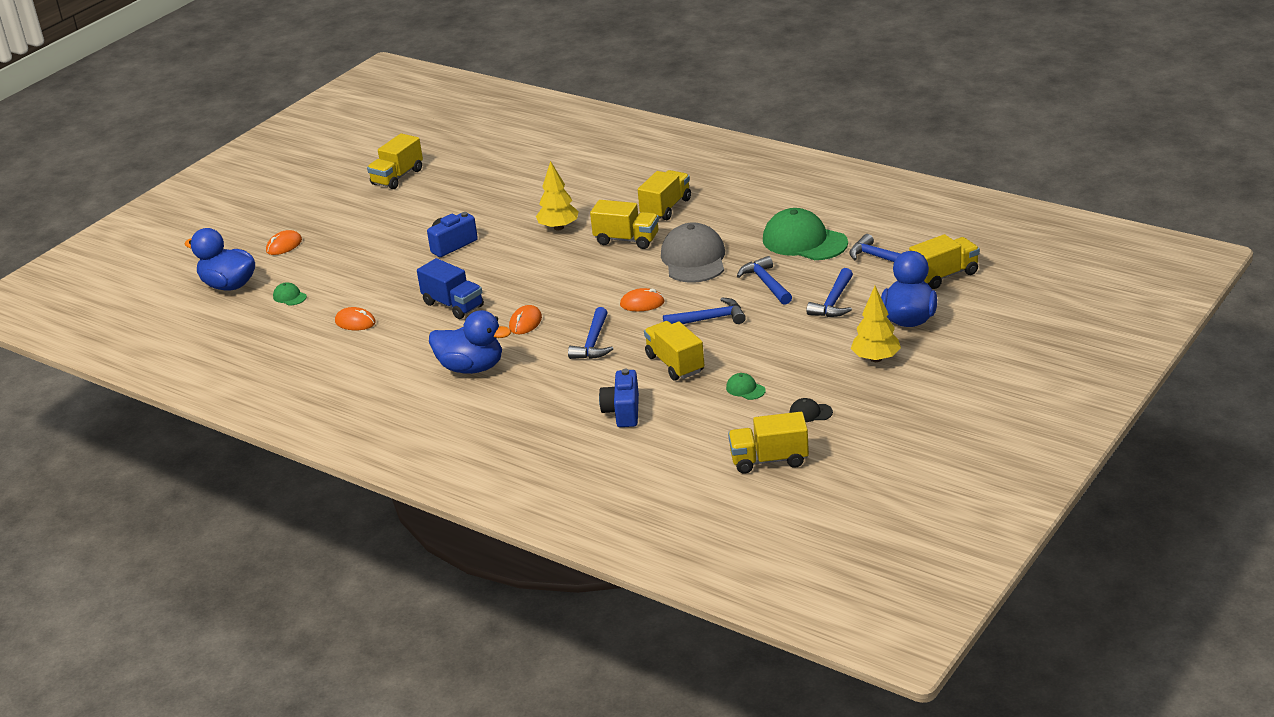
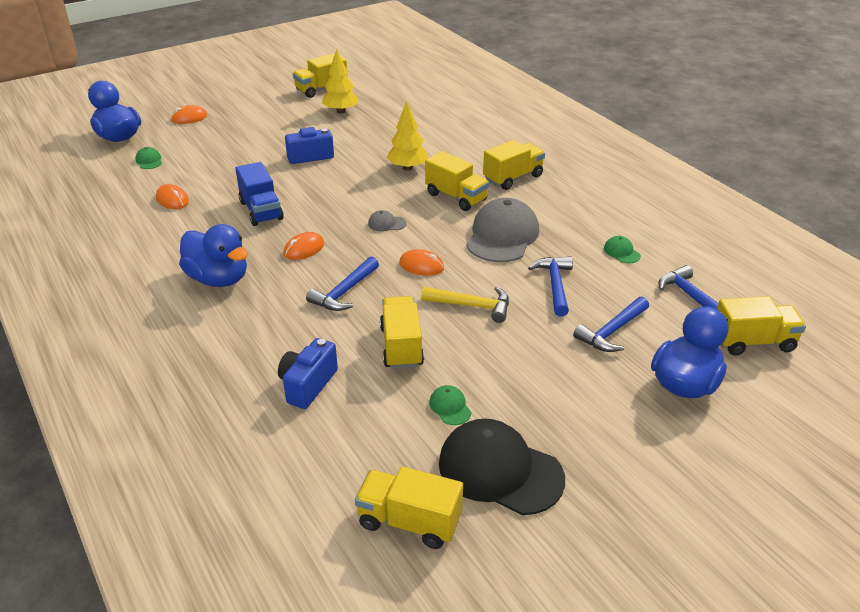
camera: 20 degrees right, 5 degrees up
(582, 280) = (386, 223): none -> grey cap
(709, 319) = (472, 306): blue hammer -> yellow hammer
(804, 241) = (621, 252): green cap -> green cap, size x0.42
(810, 413) = (500, 470): black cap -> black cap, size x2.37
(876, 359) = (618, 424): yellow tree -> yellow tree (341, 111)

